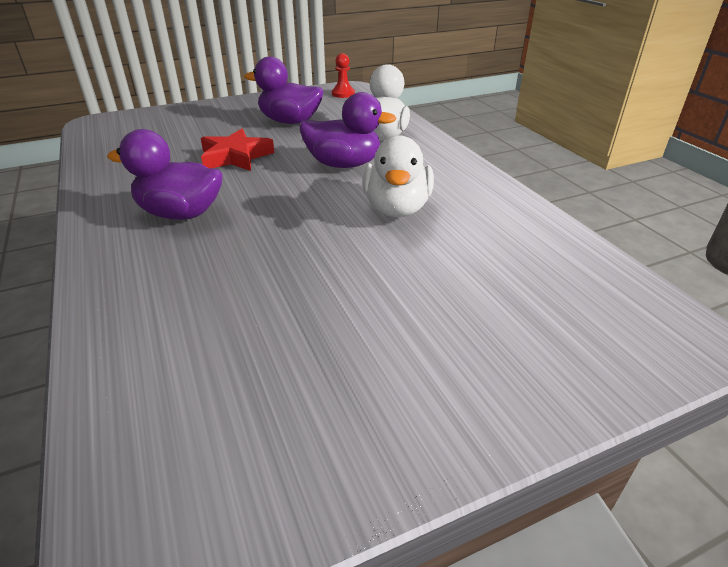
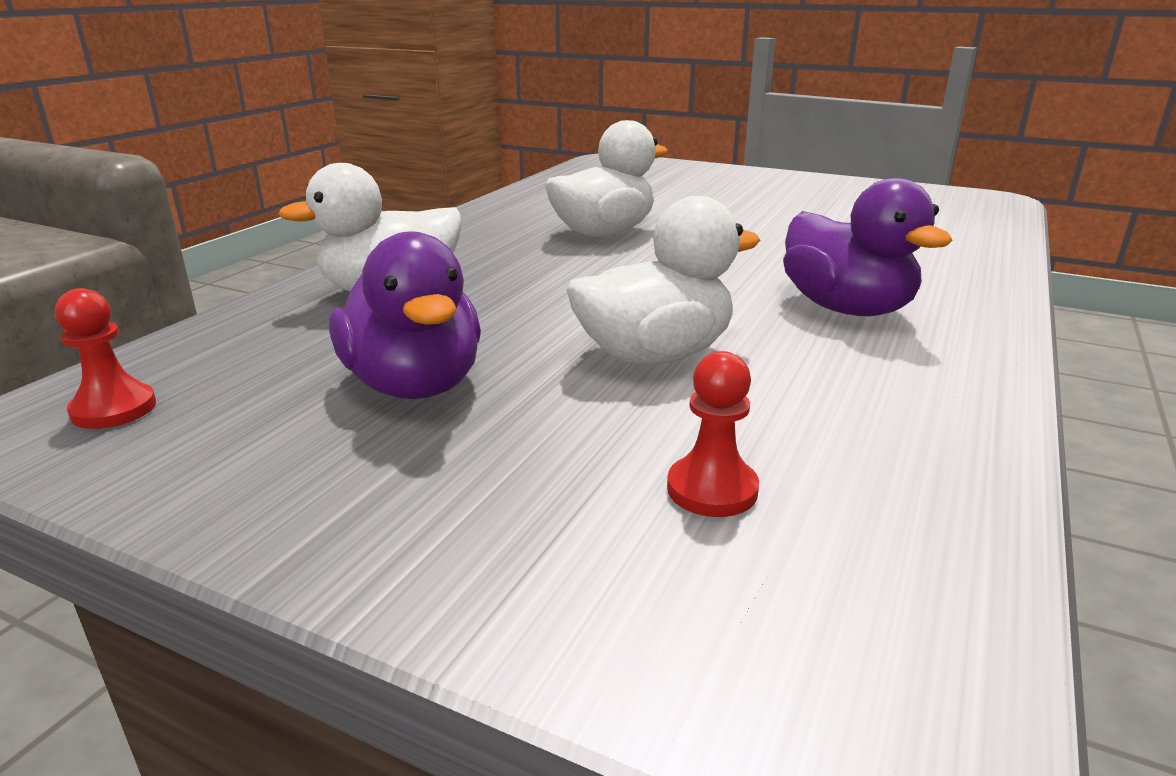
camera: 130 degrees left, 10 degrees down
(166, 134) = (712, 489): none -> red pawn
(235, 156) = (655, 356): red star -> white duck
(344, 164) = (540, 282): purple duck -> none

